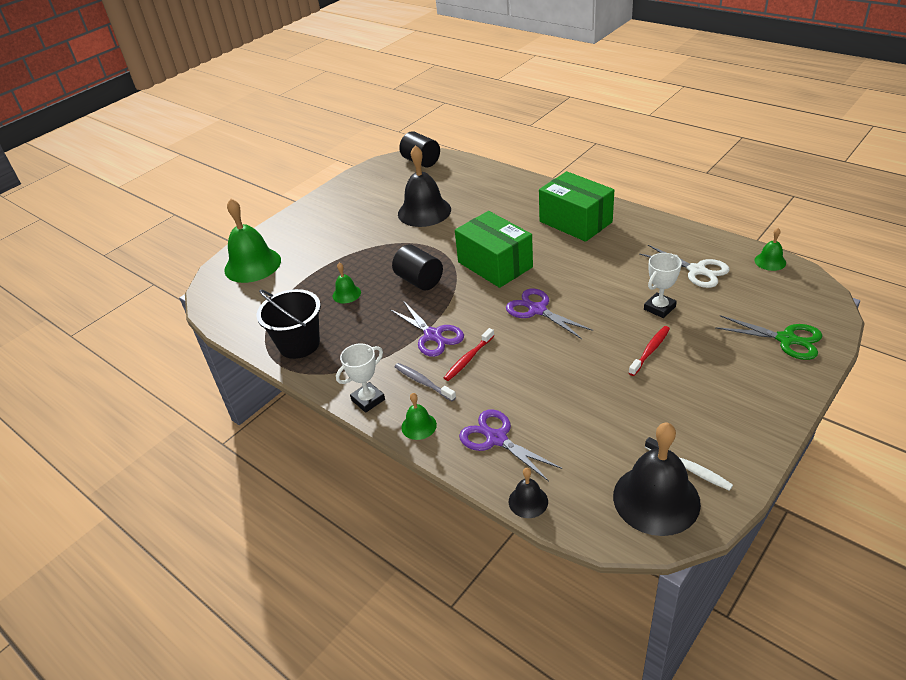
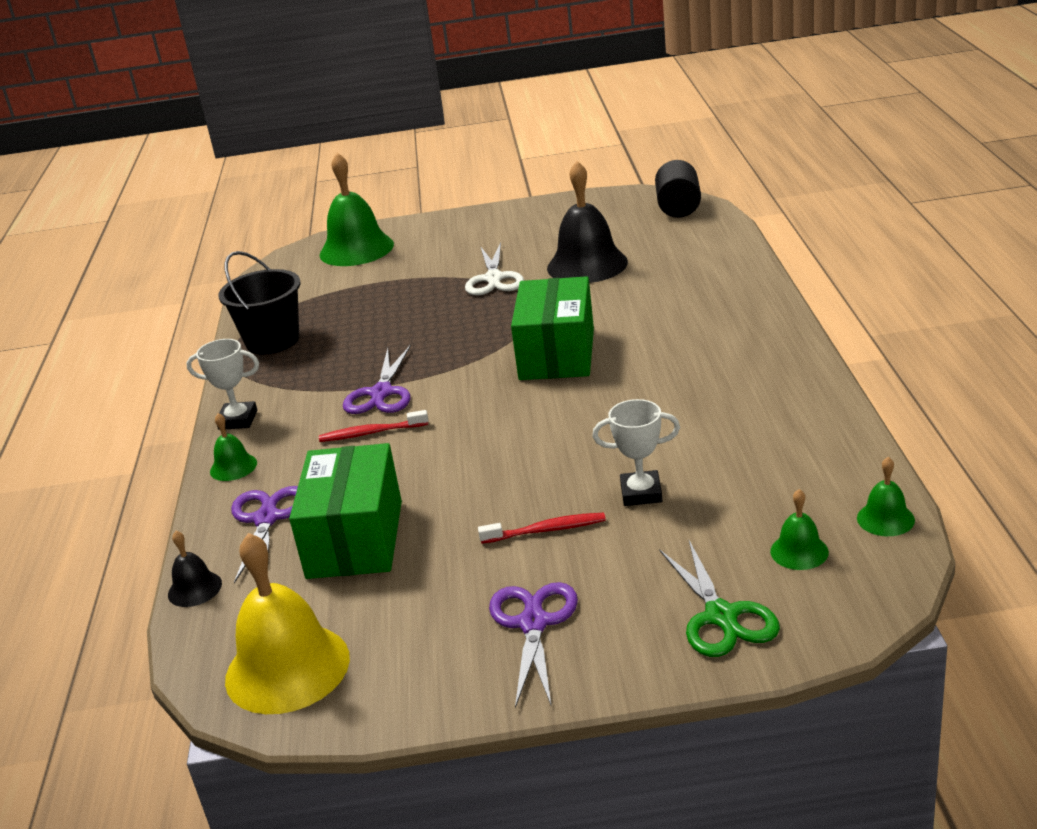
camera: 45 degrees right, 10 degrees down
(346, 294) = (381, 314): green bell -> green bell (799, 551)
(419, 280) = (461, 334): black cylinder -> none
(423, 382) = (301, 431): grey toothbrush -> none
(537, 310) = (513, 422): purple scissors -> purple scissors (533, 624)
(575, 222) = (726, 350): green box -> green box (355, 539)
(656, 499) = (287, 668): black bell -> yellow bell
(689, 468) = (366, 665): white toothbrush -> none
(696, 270) = (766, 477): white scissors -> white scissors (494, 278)

